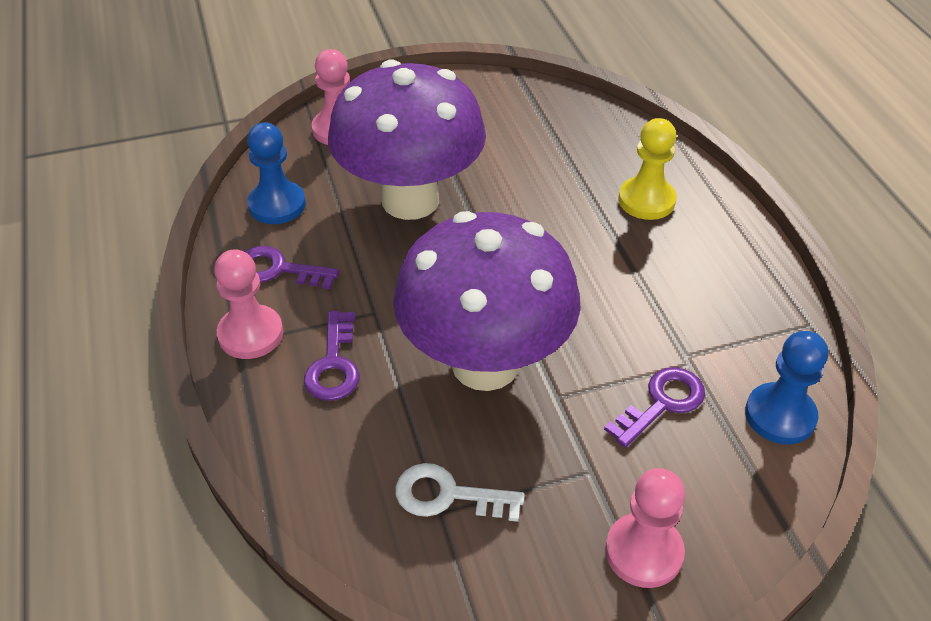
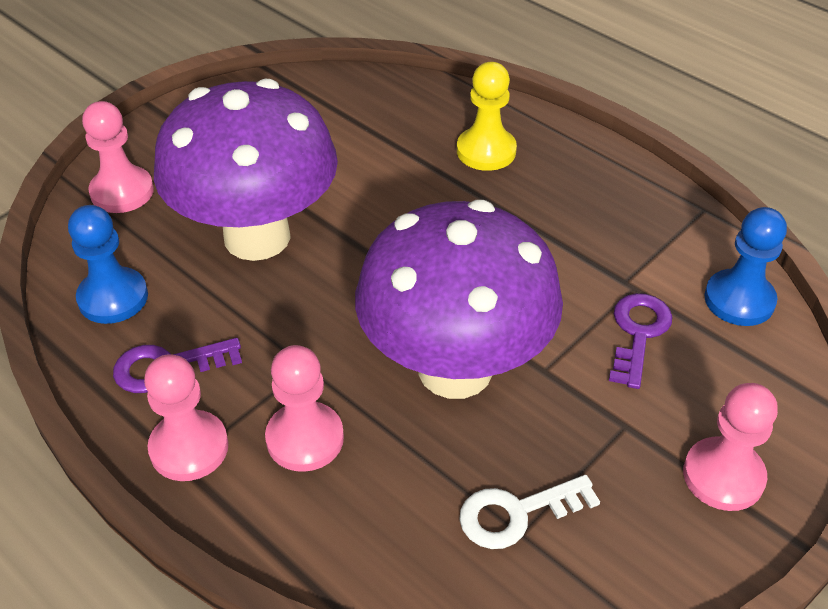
camera: 30 degrees left, 0 degrees up
(334, 364) = (305, 438): purple key -> pink pawn

